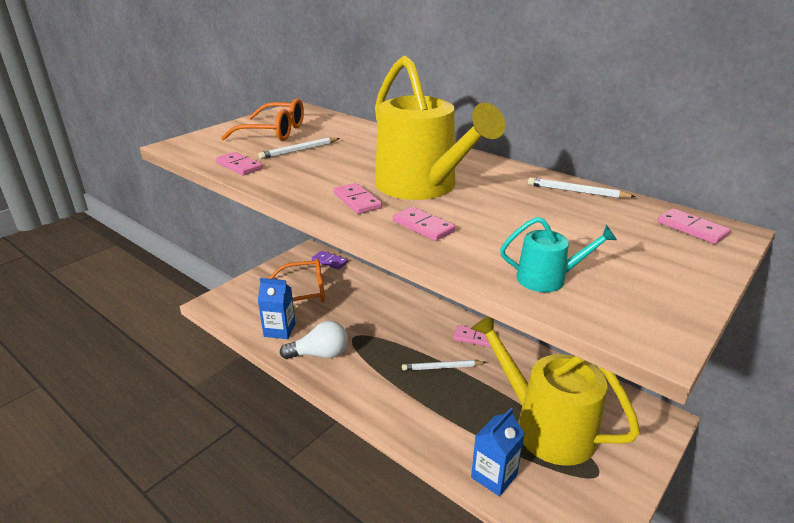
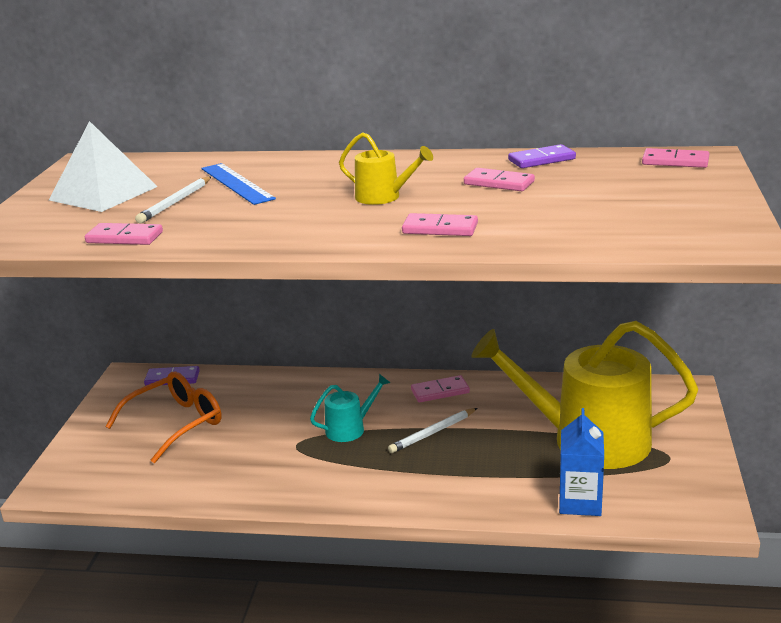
camera: 30 degrees left, 5 degrees down
(274, 132) = (103, 193): orange glasses -> white pyramid
(279, 330) = (189, 476): blue carton -> none
(320, 354) = (273, 478): white light bulb -> none
(350, 147) = (237, 183): none -> blue ruler
(357, 201) = (334, 228): pink domino -> pink domino (499, 183)
(421, 186) = (383, 197): yellow watering can -> yellow watering can, size x0.43
(547, 278) = (611, 232): turquoise watering can -> turquoise watering can (350, 429)
(576, 191) = (541, 160): white pencil -> purple domino

